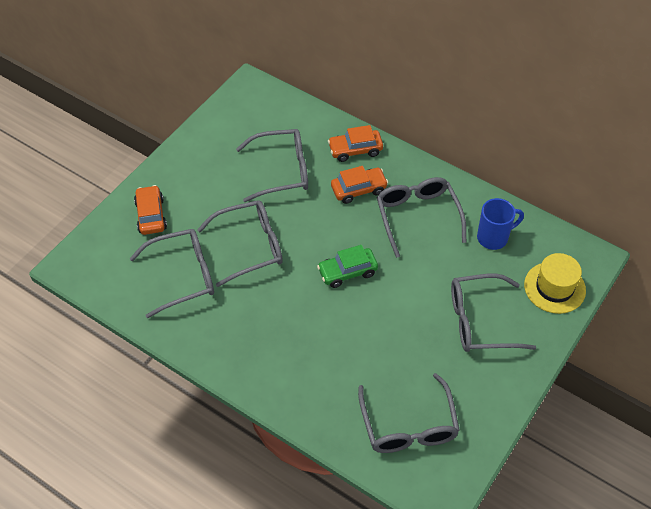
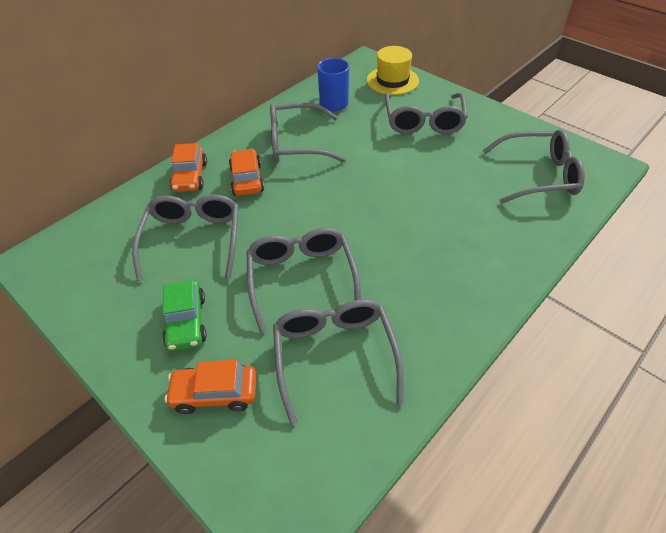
camera: 80 degrees left, 5 degrees down
(347, 272) = (355, 198): green car -> green car (186, 322)

